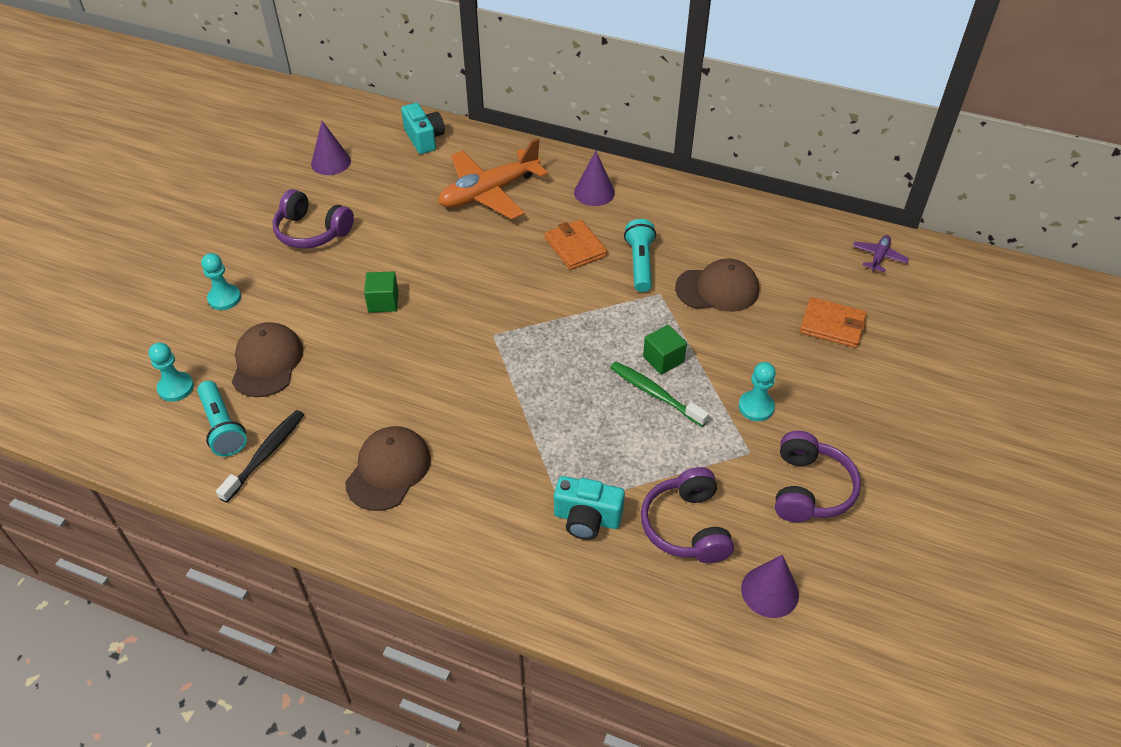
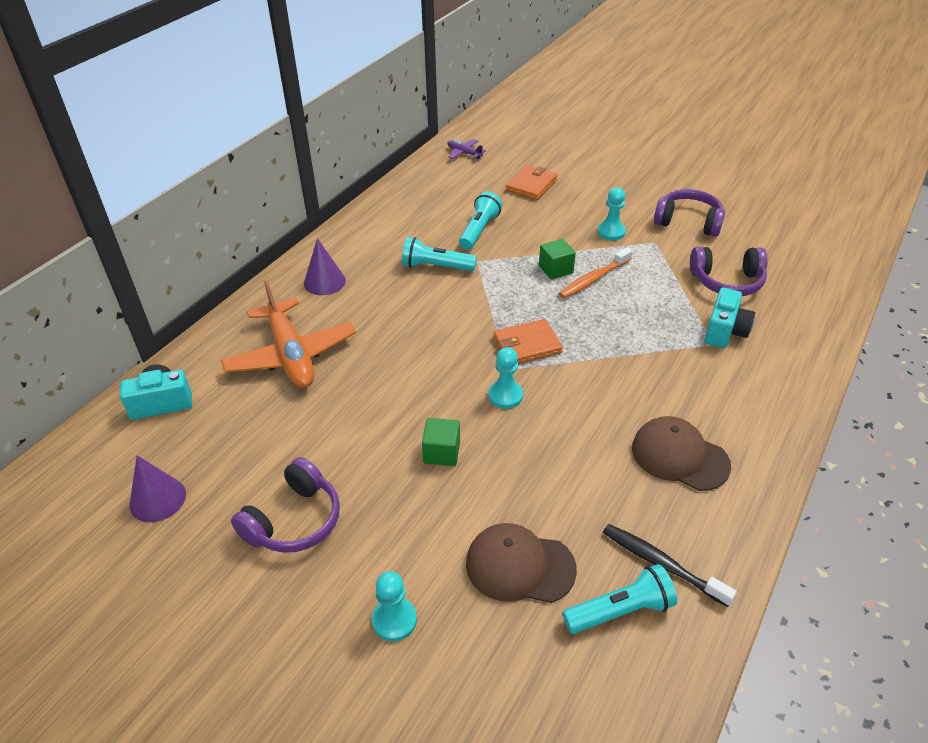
camera: 80 degrees left, 5 degrees down
(176, 388) = (551, 671): turquoise pawn -> turquoise pawn (505, 396)
(575, 247) = (400, 302): orange wallet -> orange wallet (527, 345)
(655, 394) = (593, 279): green toothbrush -> orange toothbrush
(717, 289) = (479, 230): brown cap -> turquoise flashlight
(770, 591) = (777, 253): purple cone -> none

